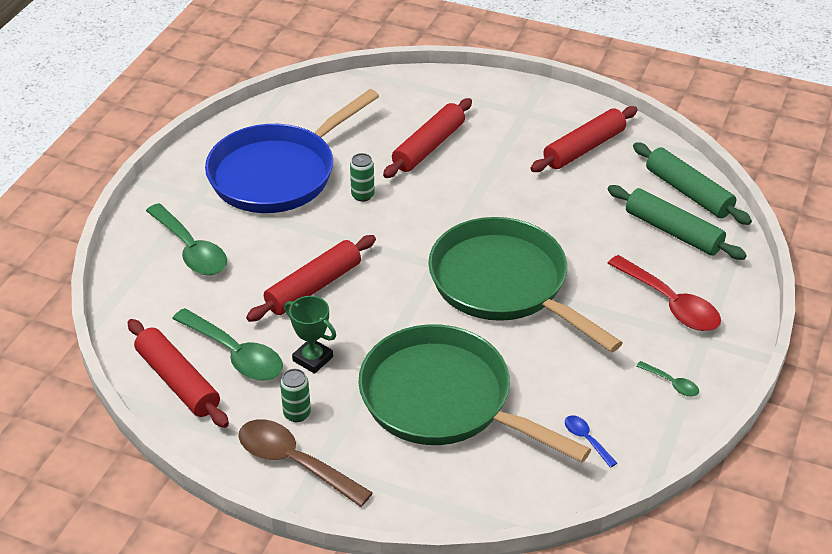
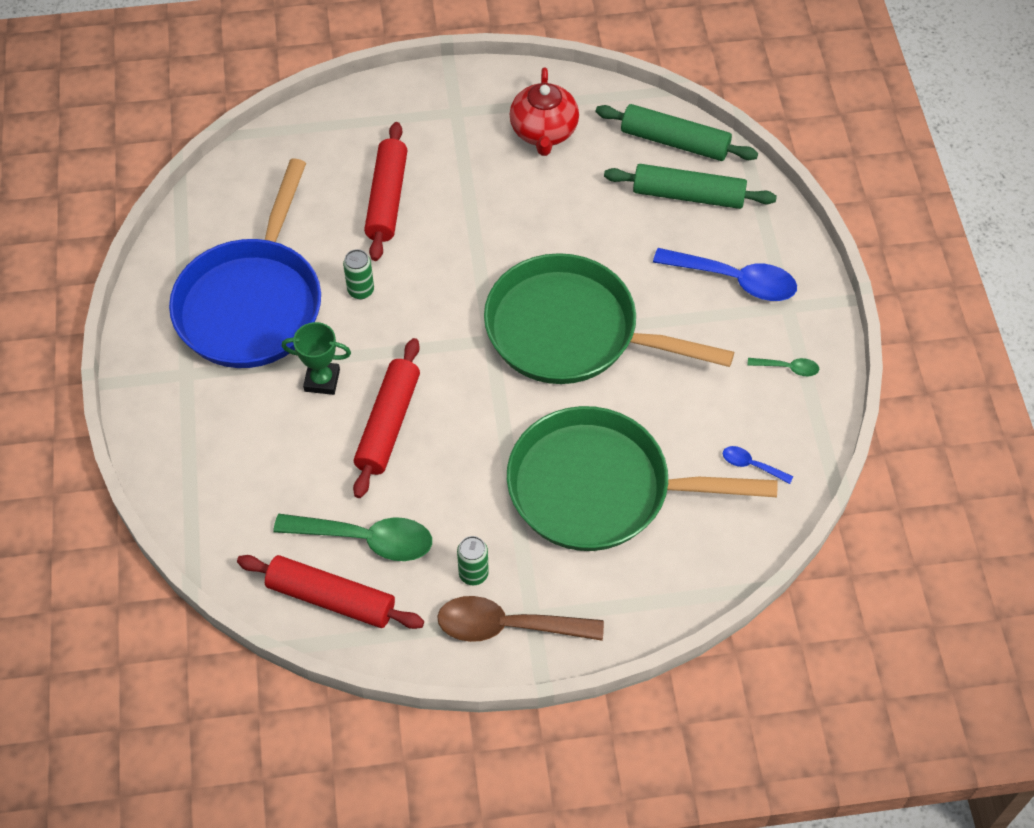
camera: 30 degrees left, 15 degrees up
(191, 250) = (229, 440): green spoon -> none
(313, 359) = (445, 506): green trophy -> green trophy (322, 380)
(584, 148) = (544, 132): red rolling pin -> red teapot
(670, 303) = (735, 280): red spoon -> blue spoon

